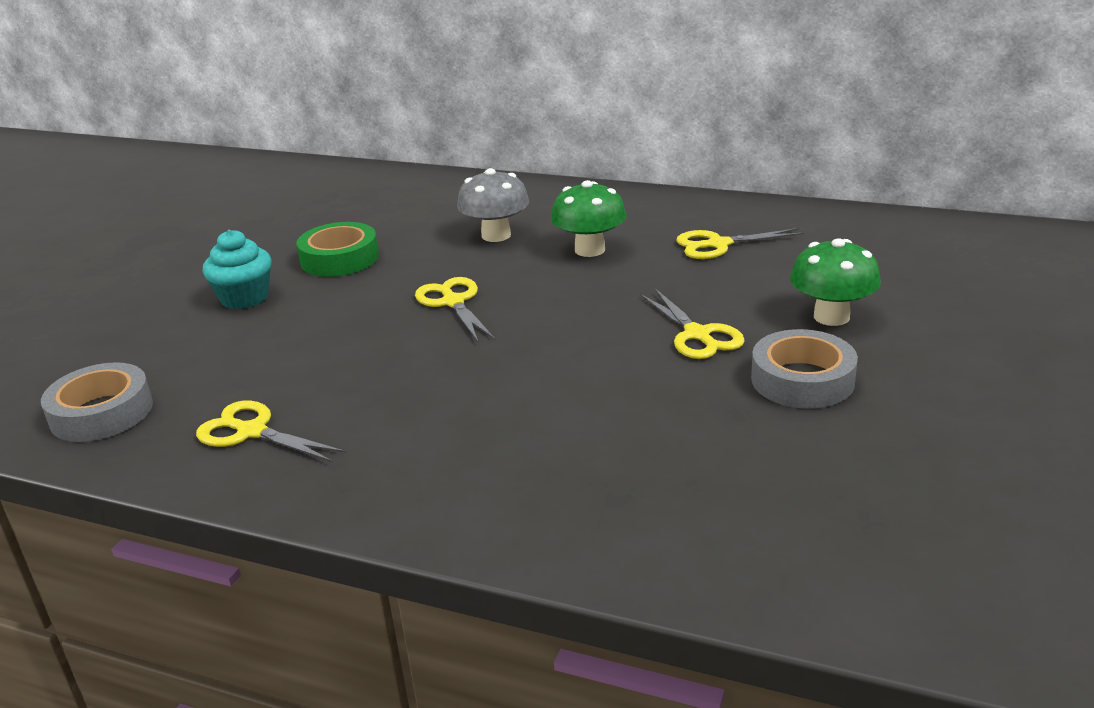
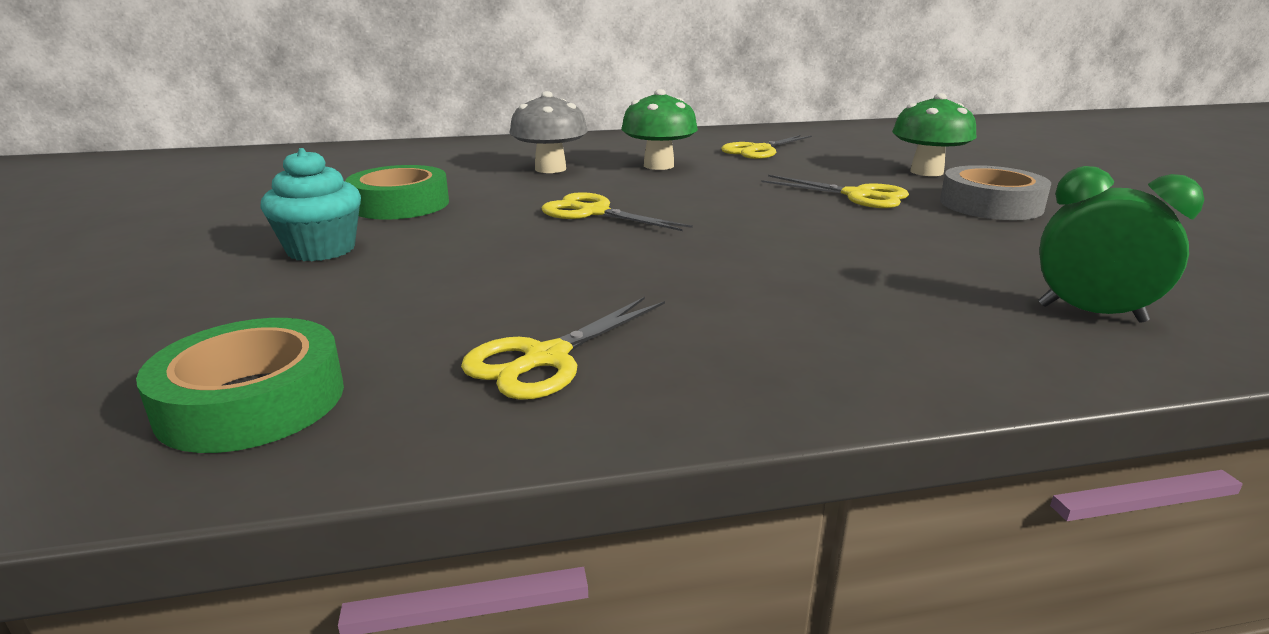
camera: 35 degrees left, 5 degrees down
(102, 412) = (252, 401): grey tape -> green tape
(252, 432) = (546, 358): yellow scissors -> yellow scissors turned 45 degrees counterclockwise
(635, 517) = (1091, 313): none -> green clock

